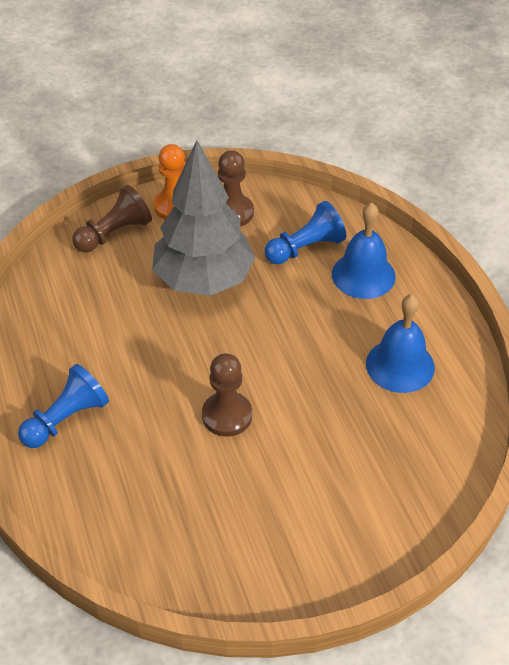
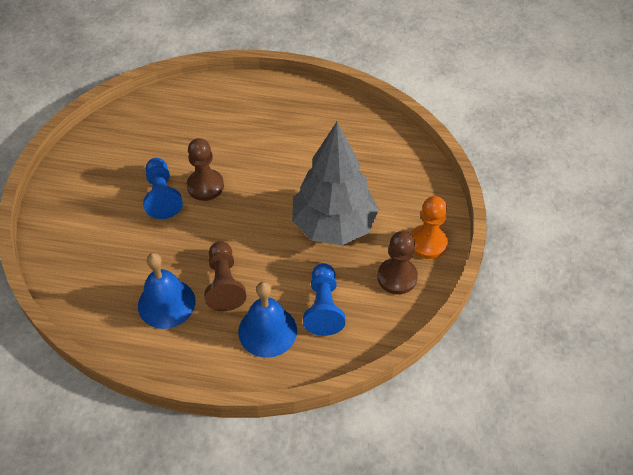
camera: 120 degrees right, 5 degrees up
(66, 419) = (265, 111): blue pawn -> blue pawn (162, 196)
(114, 233) = (419, 193): brown pawn -> brown pawn (224, 284)

